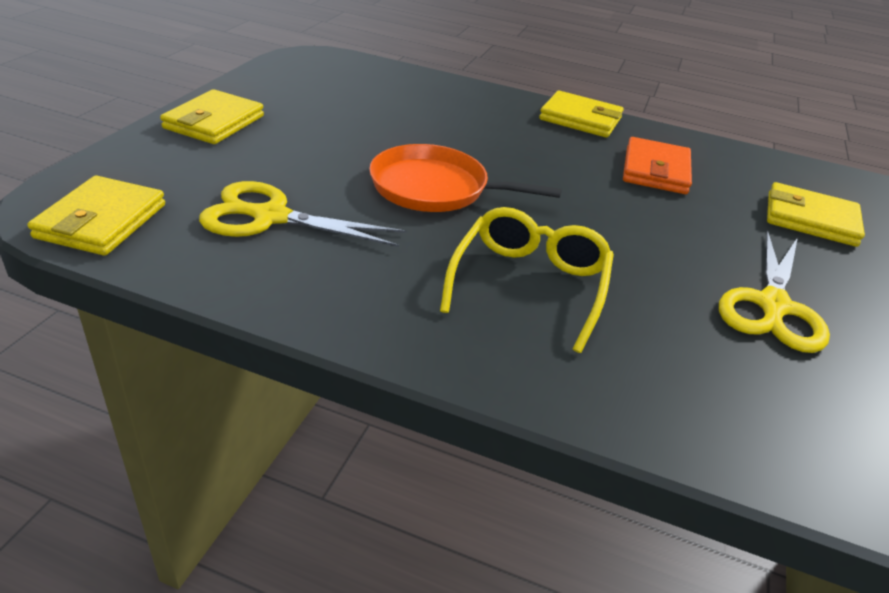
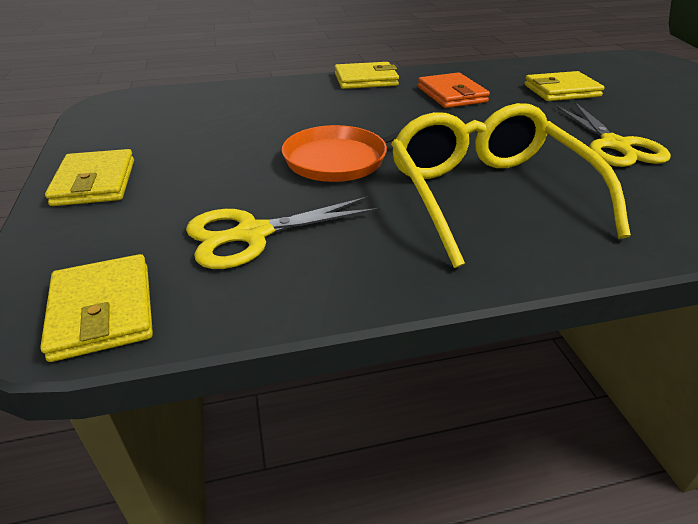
camera: 30 degrees left, 0 degrees up
(529, 284) = (487, 195): yellow glasses -> yellow glasses, size x1.52

